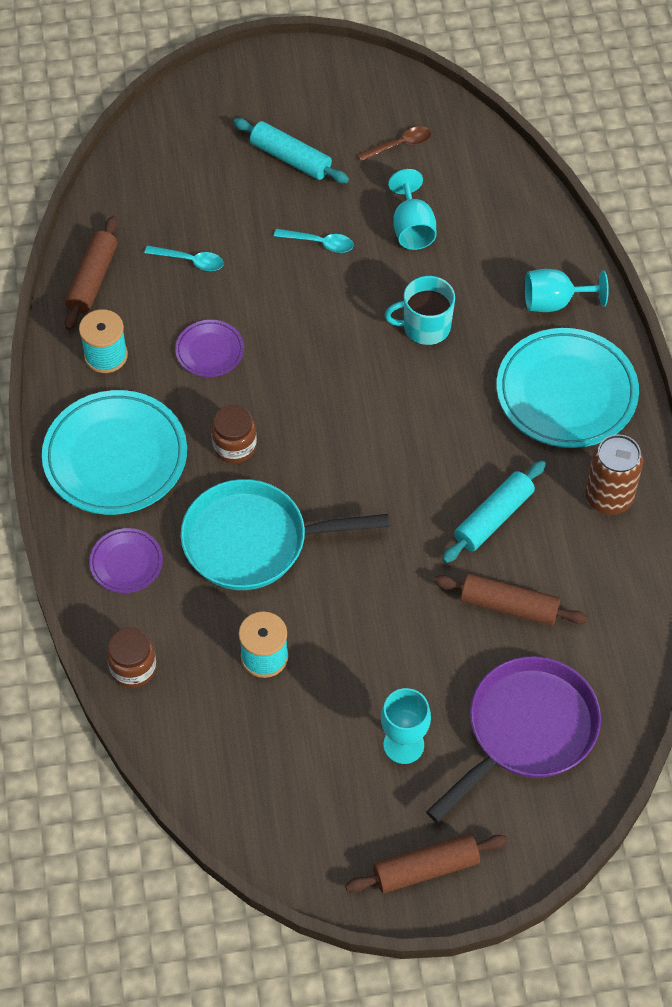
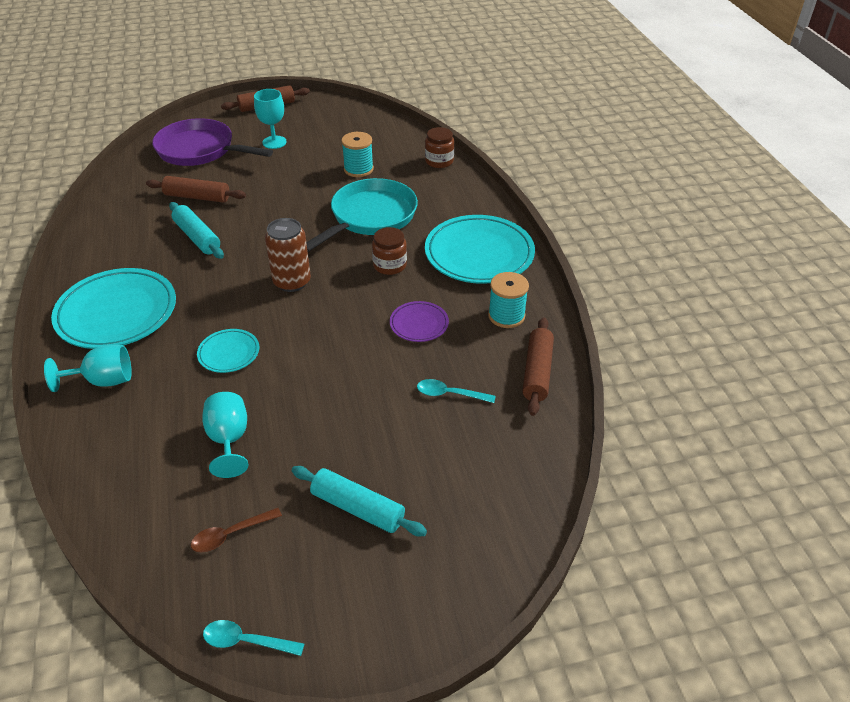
camera: 175 degrees right, 15 degrees down
(126, 563) = (455, 203): purple plate -> none
(253, 541) = (370, 217): turquoise pan -> turquoise pan turned 45 degrees counterclockwise
(319, 243) = (324, 419): turquoise spoon -> turquoise spoon (246, 641)
(425, 327) = (229, 353): turquoise mug -> turquoise plate
(493, 518) = (197, 237): turquoise rolling pin -> turquoise rolling pin turned 75 degrees counterclockwise
(526, 731) = (200, 150): purple pan -> purple pan turned 75 degrees clockwise
(609, 497) = (107, 252): brown can -> brown can (292, 282)

